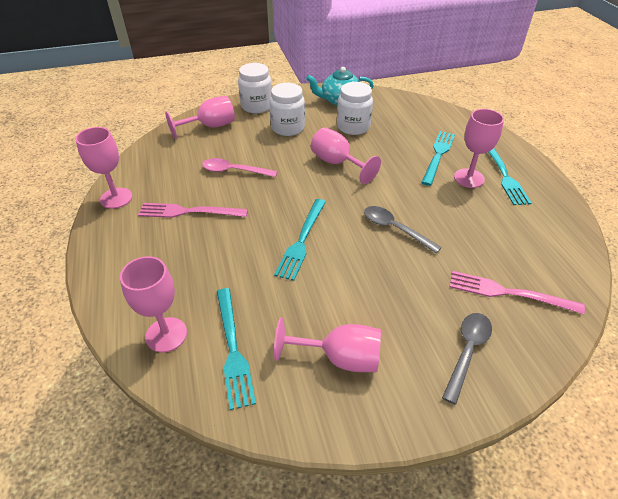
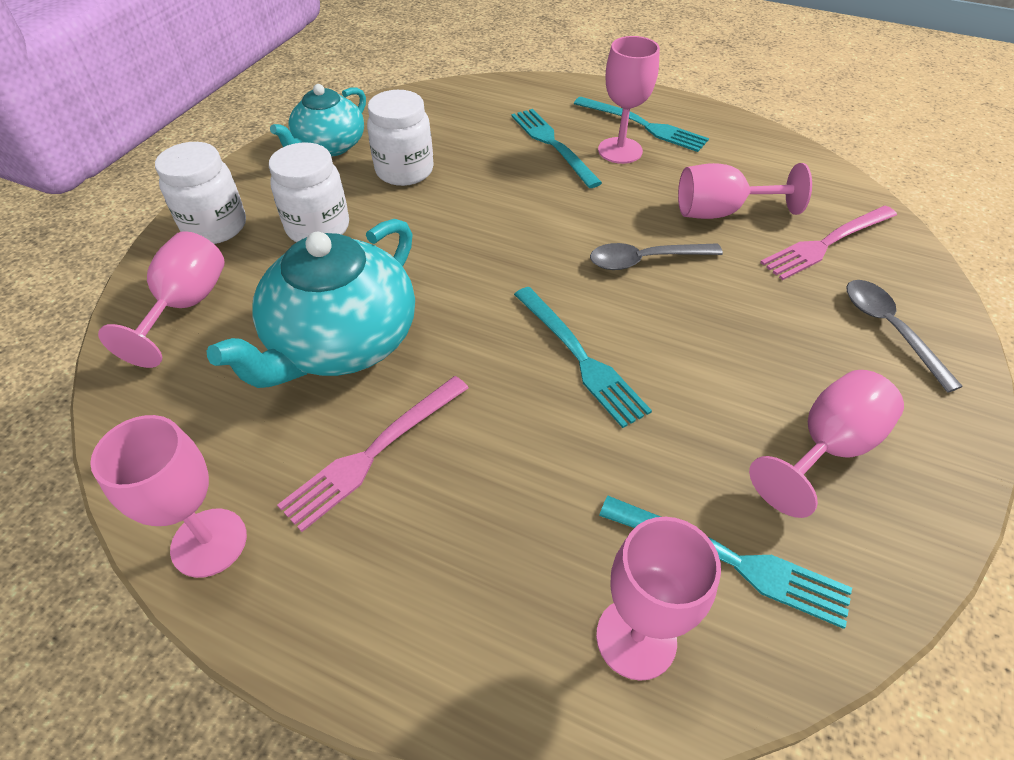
camera: 50 degrees left, 5 degrees up
(234, 171) = (341, 342): pink spoon -> turquoise teapot
(337, 163) = (461, 230): pink goblet -> pink goblet (721, 212)

